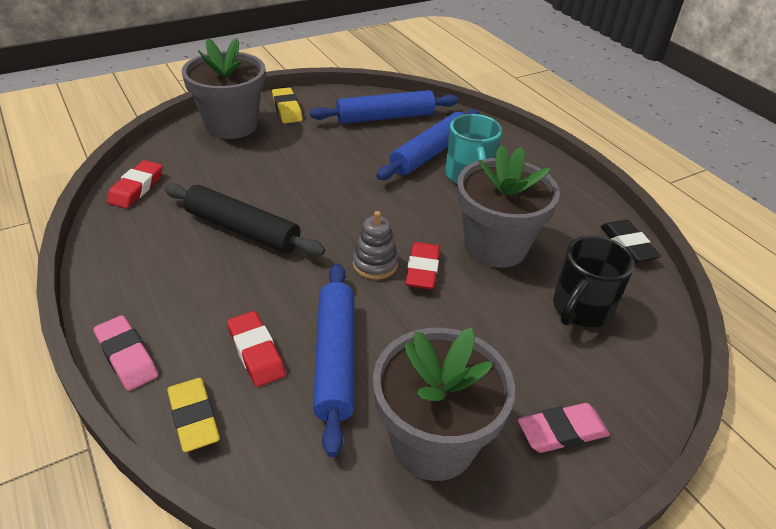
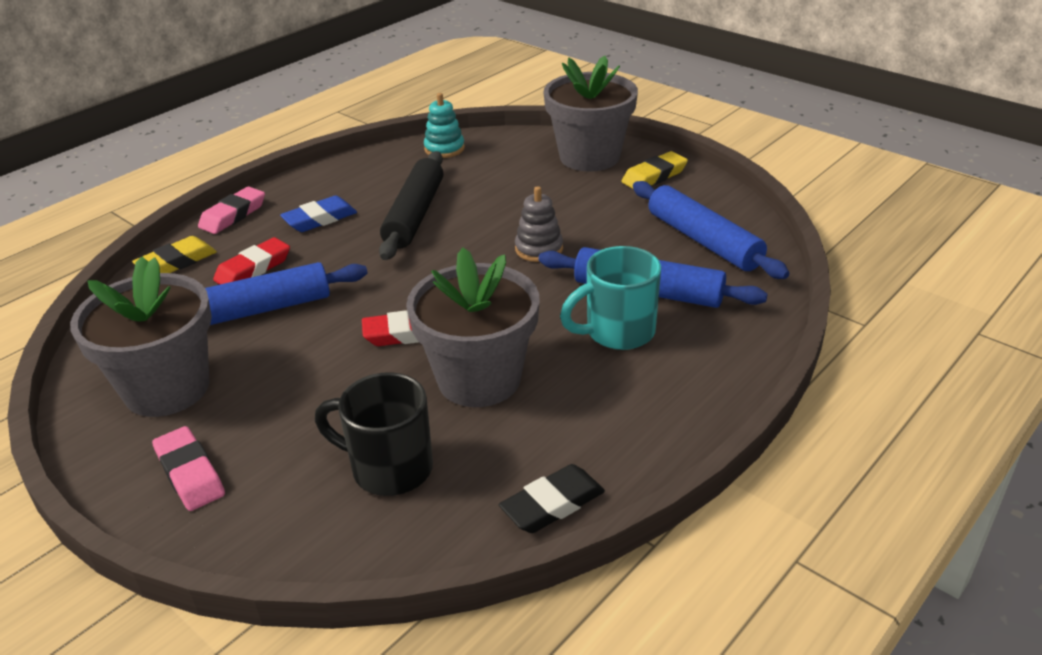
camera: 75 degrees right, 5 degrees down
(136, 188) = (444, 149): red eraser -> turquoise stacking toy
(197, 290) = (320, 219): none -> blue eraser
(375, 264) = (401, 301): grey stacking toy -> grey stacking toy (539, 249)

